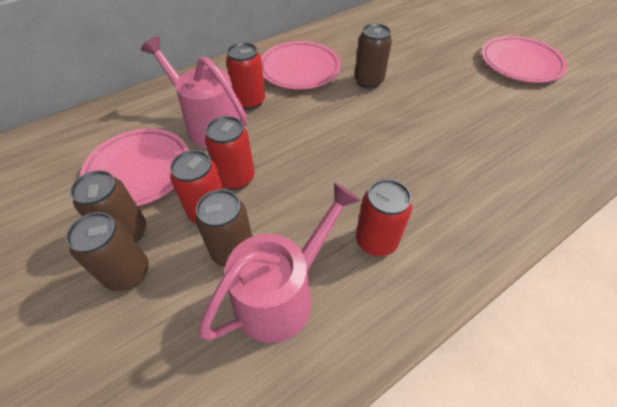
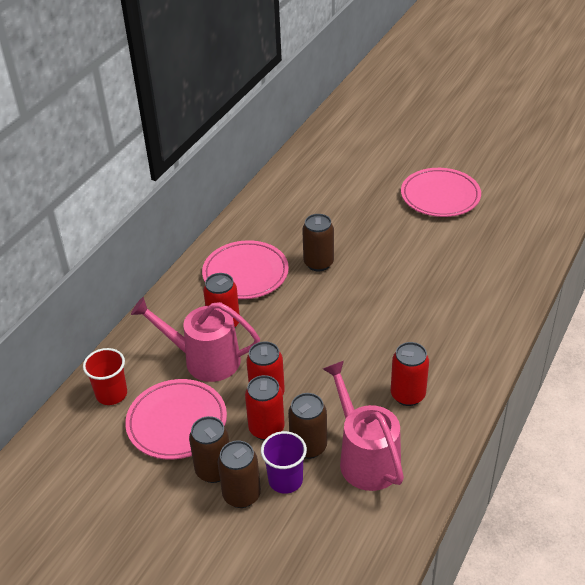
camera: 25 degrees left, 10 degrees down
(113, 124) = (111, 394): none -> red cup
(182, 278) = (285, 480): none -> purple cup
(282, 295) = (365, 458): pink watering can -> pink watering can turned 45 degrees counterclockwise

